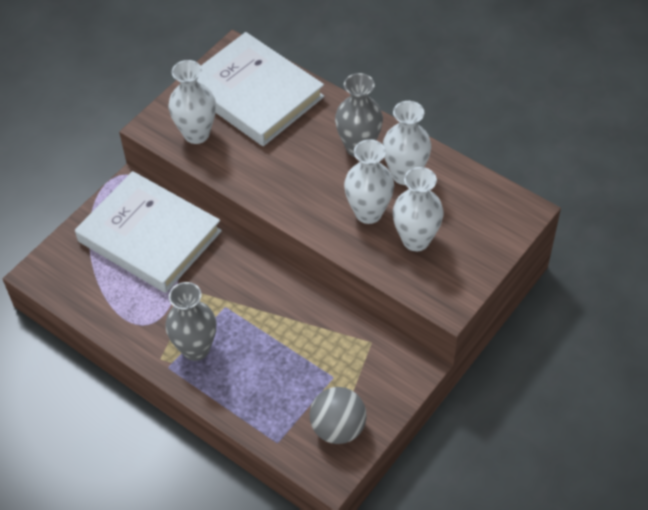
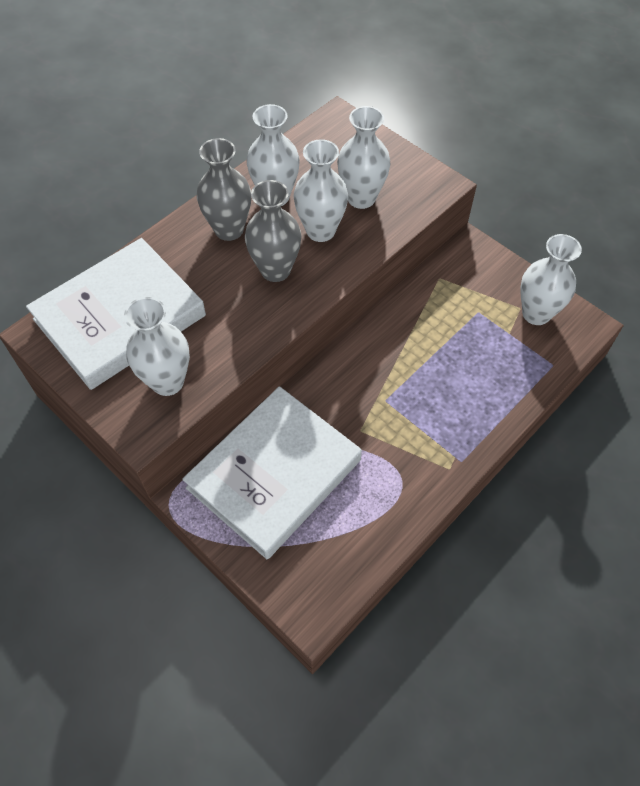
camera: 85 degrees left, 5 degrees up
(196, 349) = (438, 432): grey vase -> grey vase (275, 270)
(338, 428) = (536, 313): grey ball -> white vase

